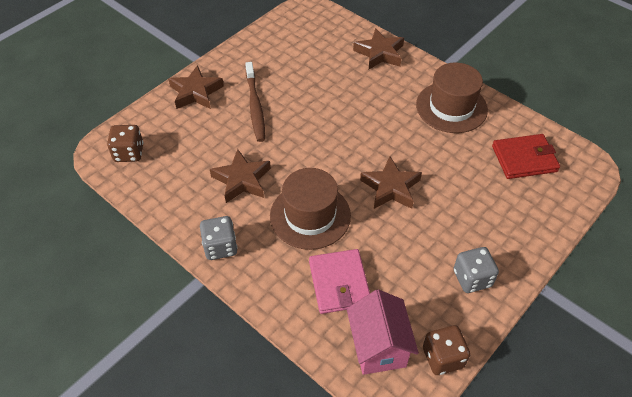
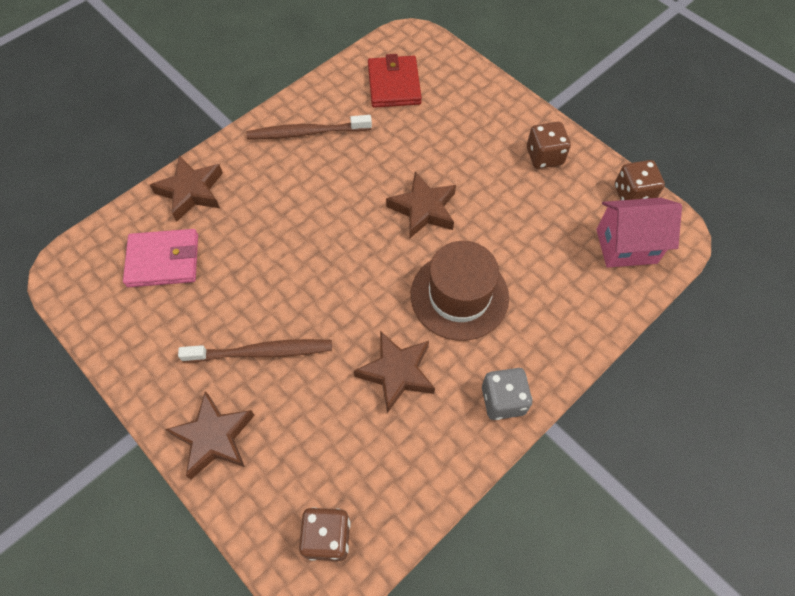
camera: 85 degrees left, 10 degrees up
(339, 283) = (553, 274): pink wallet -> pink wallet (163, 260)
(451, 107) = (306, 133): brown hat -> brown toothbrush
(472, 278) = (544, 156): grey dice -> brown dice

